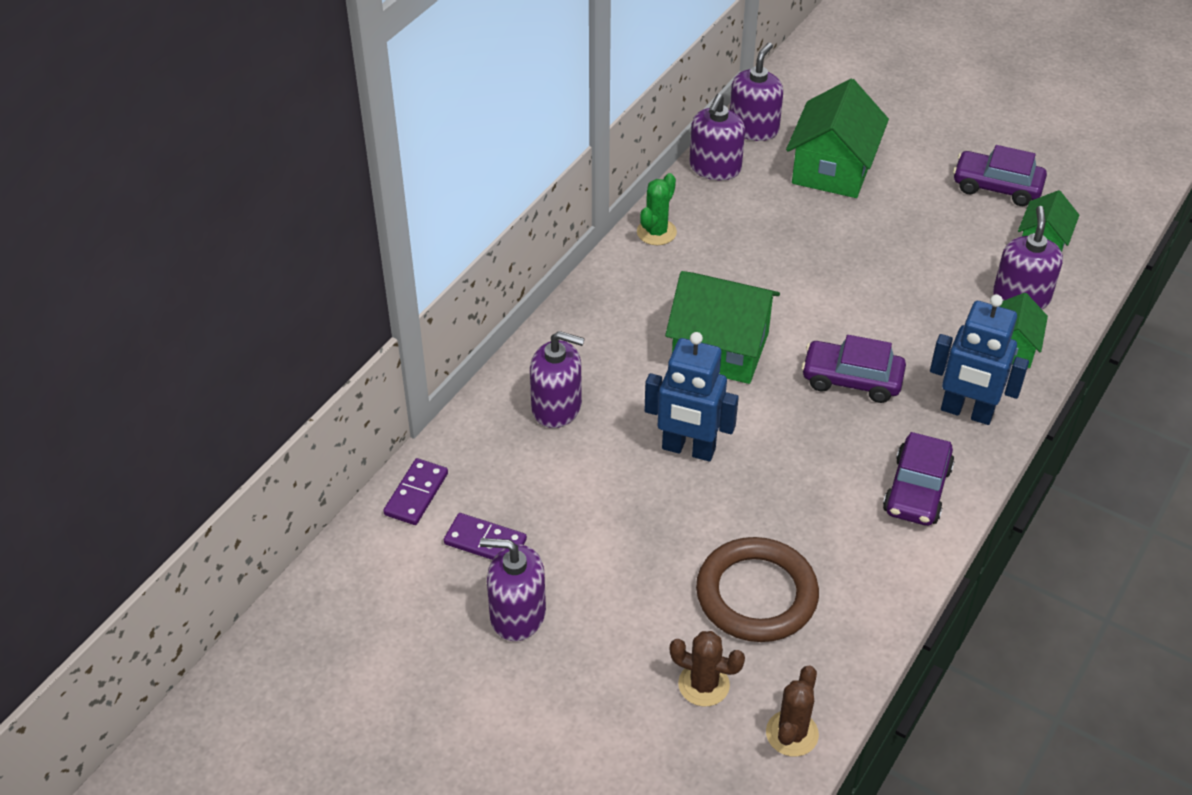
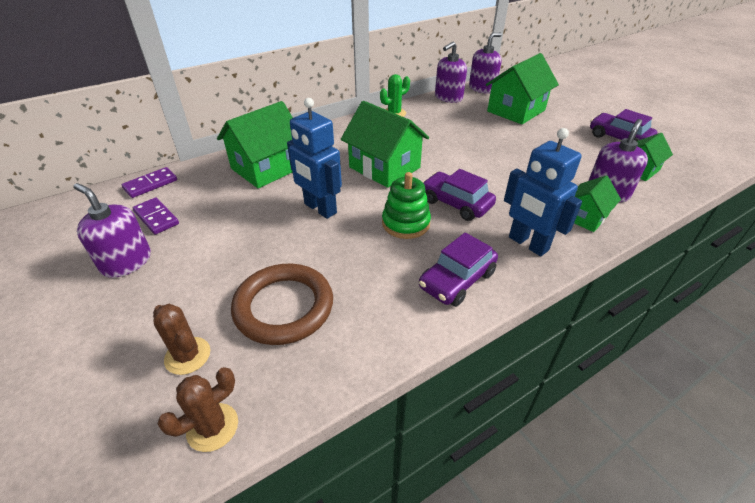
camera: 25 degrees right, 5 degrees down
(557, 407) = (267, 168): purple soap dispenser -> green house
(811, 433) = (405, 223): none -> green stacking toy

